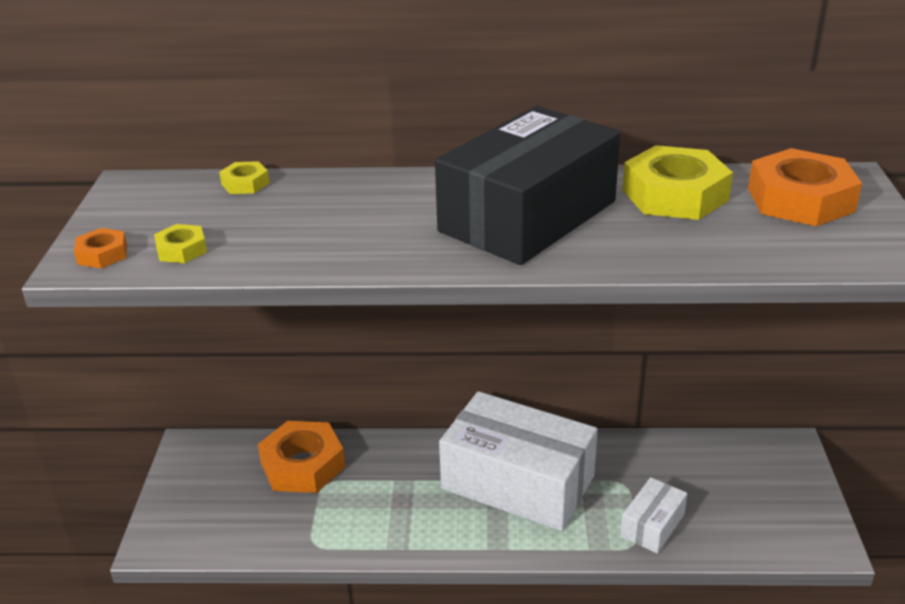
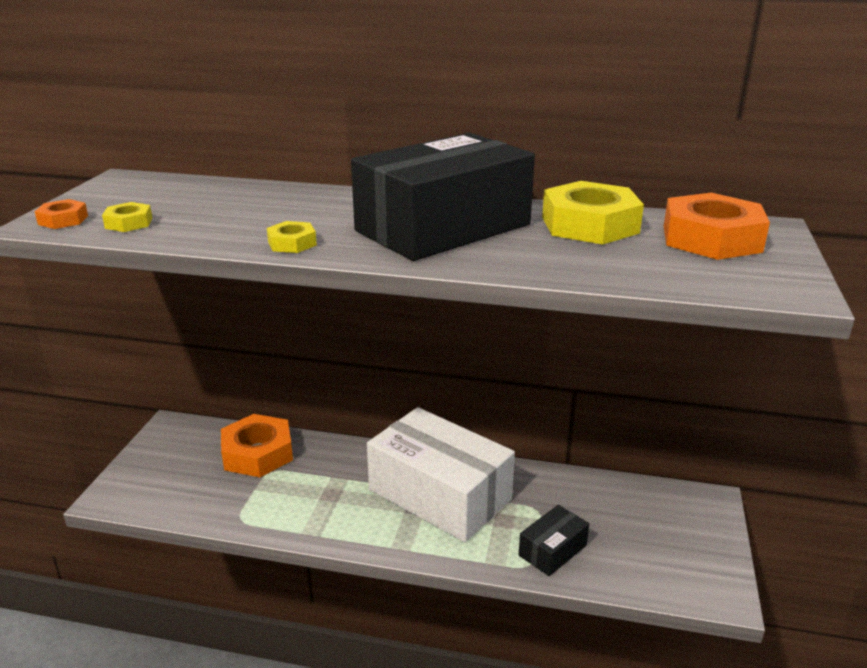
camera: 10 degrees right, 5 degrees down
(245, 183) = (215, 185): yellow nut -> yellow nut (292, 243)
(652, 525) = (552, 550): white box -> black box

